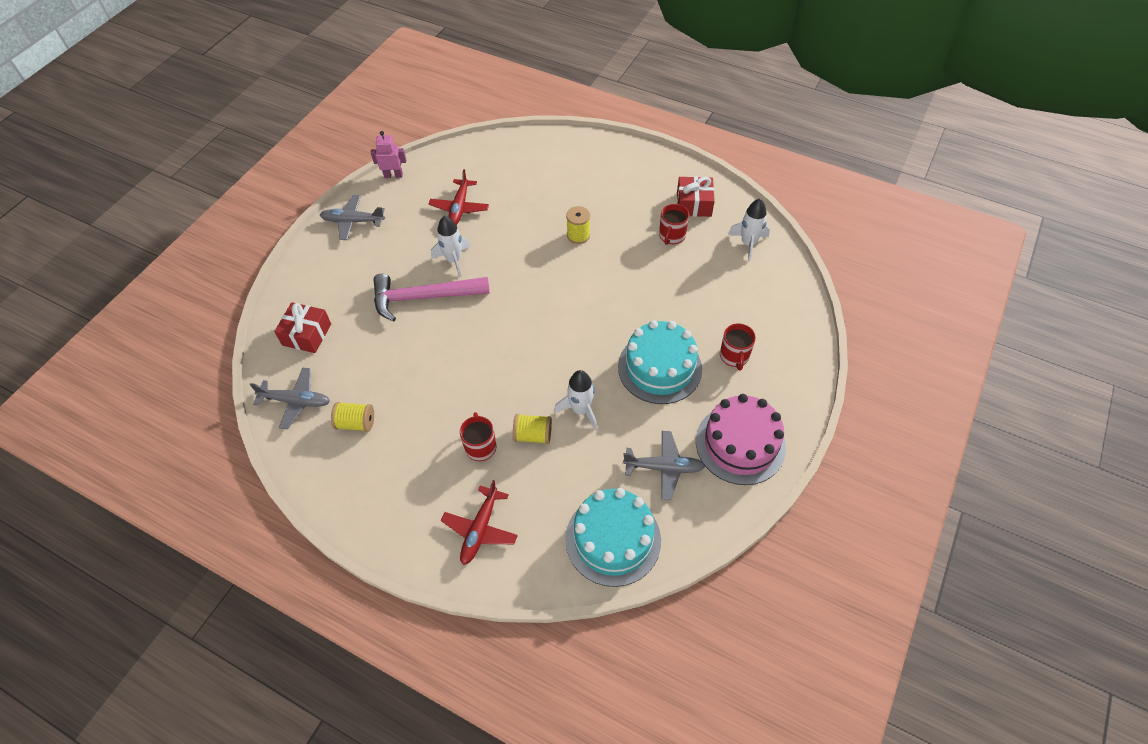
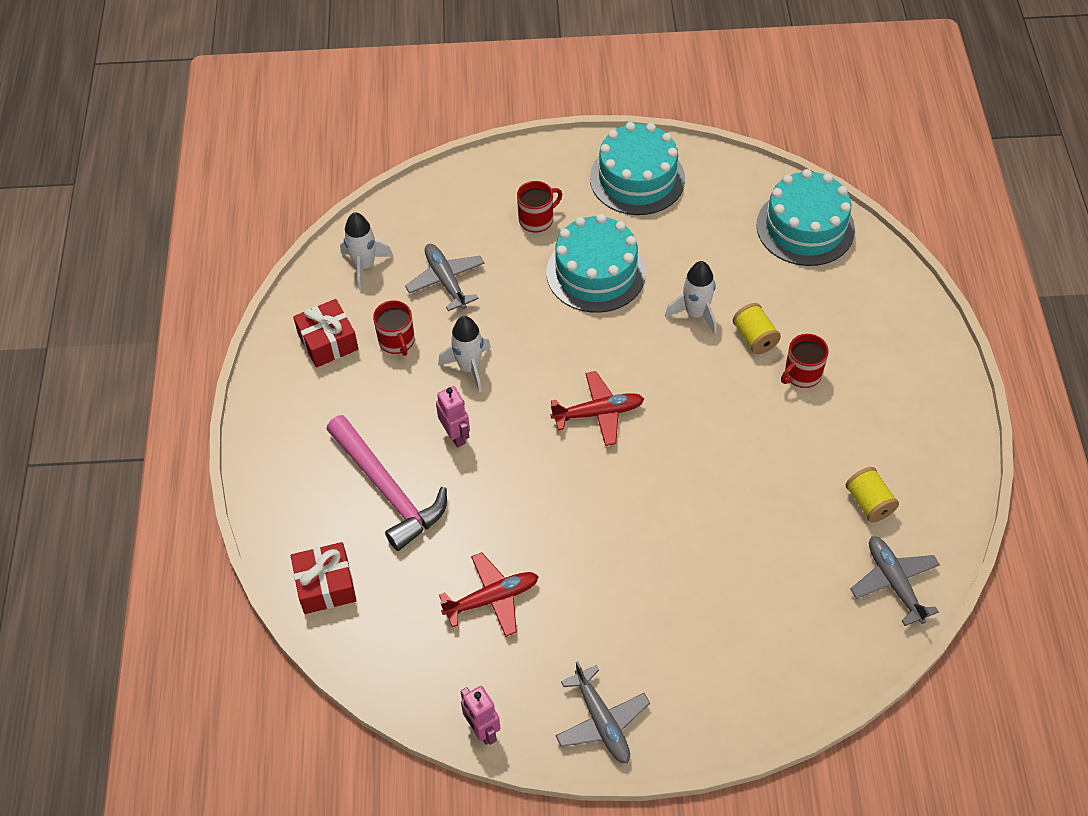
camera: 120 degrees left, 0 degrees up
(307, 334) = (808, 639): red gift -> red gift (326, 585)
(424, 297) = (664, 545): pink hammer -> pink hammer (388, 489)
(453, 260) = (584, 549): white rocket -> white rocket (469, 367)
(480, 529) = (880, 327): red plane -> red plane (598, 413)
(578, 235) = (455, 435): yellow spool -> pink robot
(664, 468) = (706, 222): grey plane -> grey plane (446, 281)
(671, 236) = (397, 341): red mug -> red mug turned 75 degrees clockwise
(740, 444) = (637, 178): pink cake -> turquoise cake

